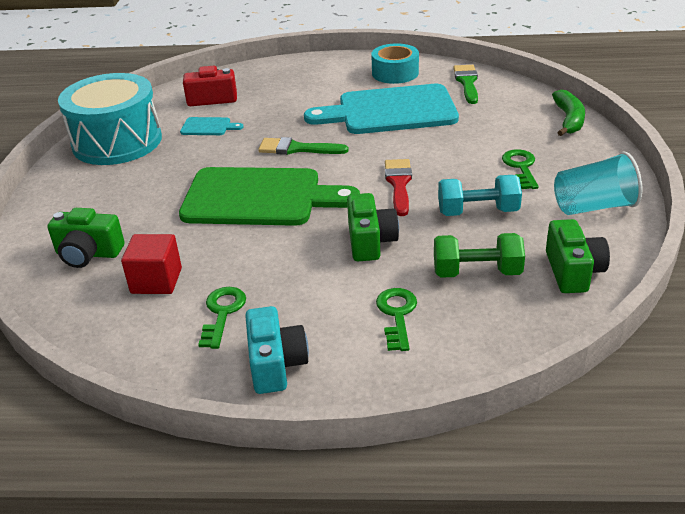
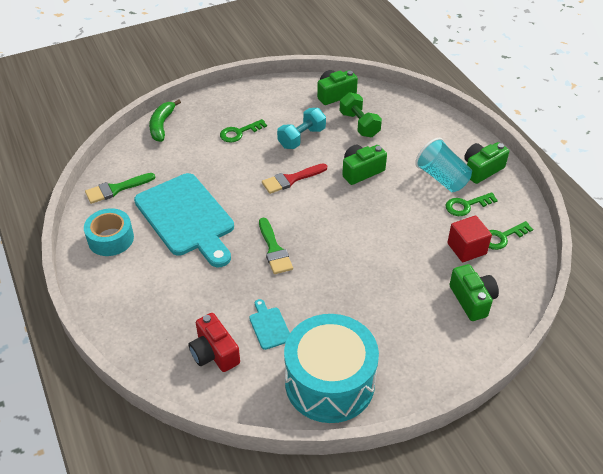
camera: 120 degrees left, 10 degrees up
(259, 198) = (350, 241): green cutting board -> none
(276, 364) = (481, 169): turquoise camera -> green camera
(397, 315) = (414, 142): green key -> green key (502, 237)
(478, 212) = (301, 138): turquoise dumbbell -> turquoise dumbbell turned 75 degrees clockwise
(568, 120) = (162, 125): green banana -> green banana turned 60 degrees counterclockwise
(593, 207) = (269, 98): turquoise cup -> turquoise cup (442, 178)

